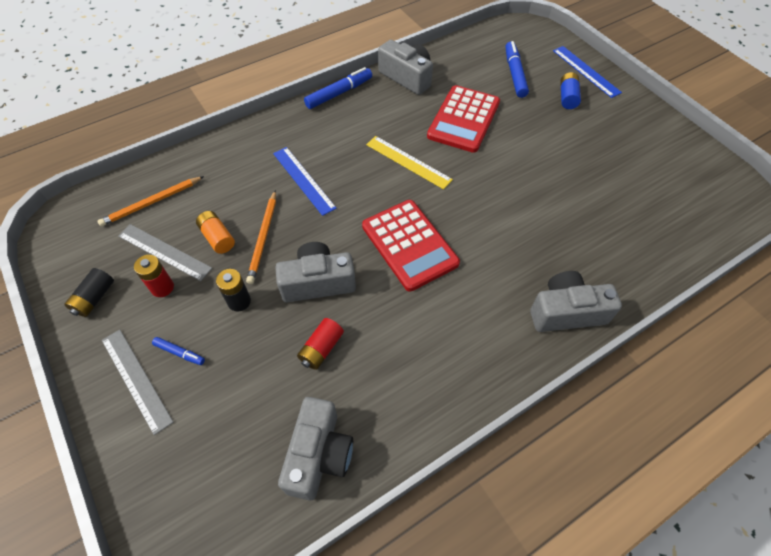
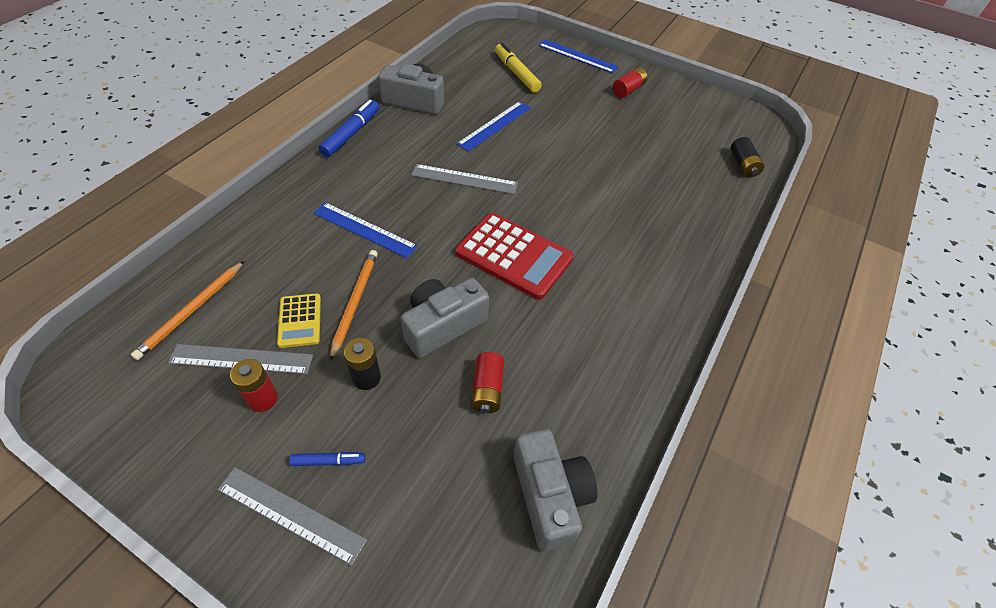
camera: 30 degrees left, 5 degrees down
(94, 298) = (178, 445): black battery -> black battery (743, 165)
(217, 238) = (300, 320): orange battery -> yellow calculator
(263, 238) = (355, 302): orange pencil -> orange pencil turned 150 degrees counterclockwise
(408, 162) = (464, 179): yellow ruler -> grey ruler
(464, 119) = (494, 125): red calculator -> blue ruler
(515, 74) = (516, 73): blue marker -> yellow marker
(566, 312) = (689, 265): grey camera -> none
(567, 97) = (576, 82): blue battery -> none
(616, 119) = (628, 90): none -> red battery

